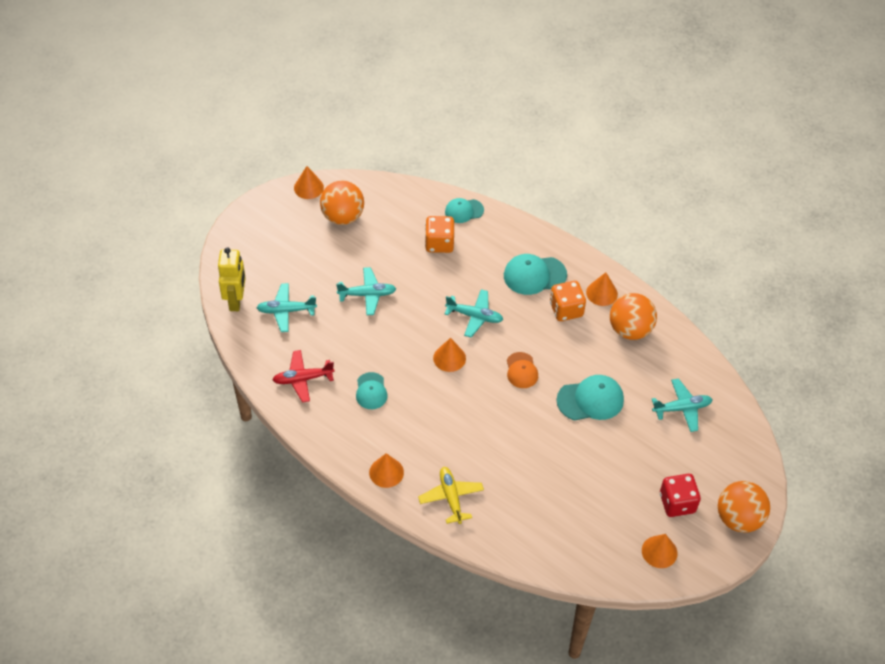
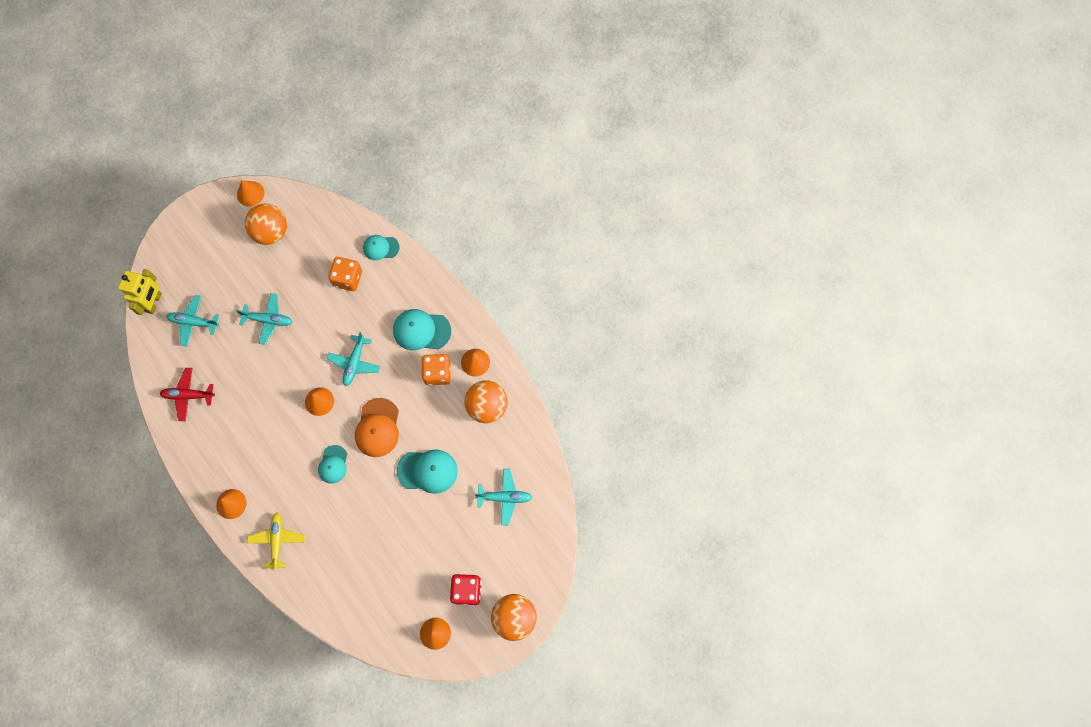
camera: 15 degrees right, 20 degrees up
(371, 391) = (242, 420): turquoise cap -> turquoise cap (333, 464)
(474, 316) = (354, 363): turquoise plane -> turquoise plane turned 75 degrees clockwise
(521, 370) = (377, 428): orange cap -> orange cap, size x1.56

